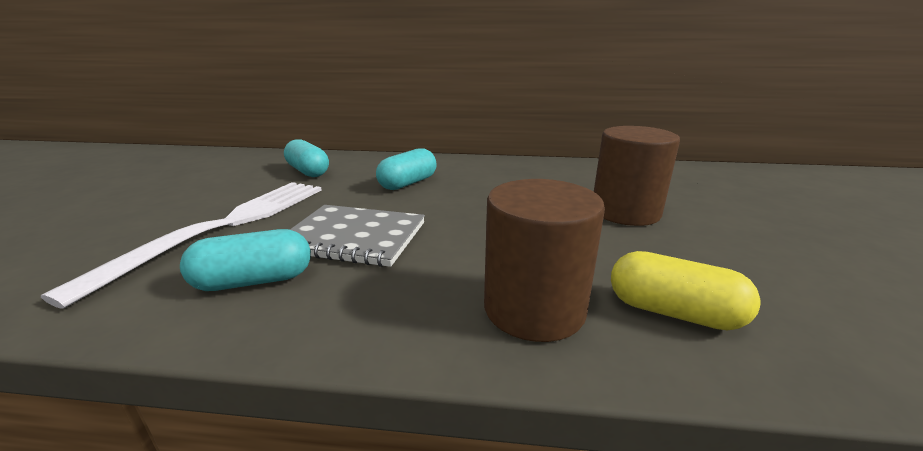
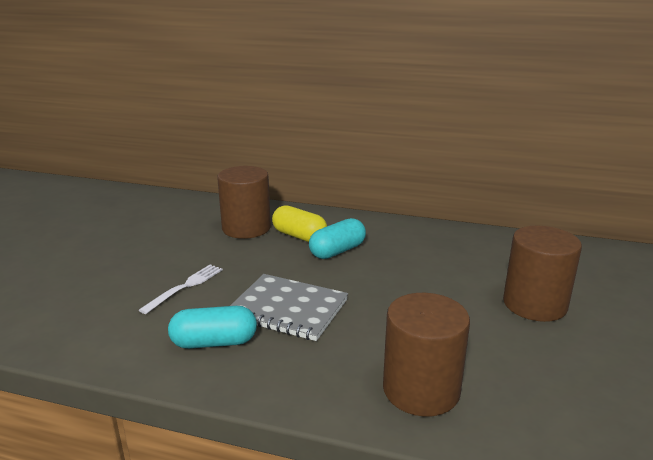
camera: 10 degrees right, 0 degrees up
(227, 225) = (186, 286): white fork -> white fork, size x0.47
(308, 171) = (246, 228): turquoise capsule -> brown cylinder
(673, 312) = (530, 406): yellow capsule -> yellow capsule (299, 236)

